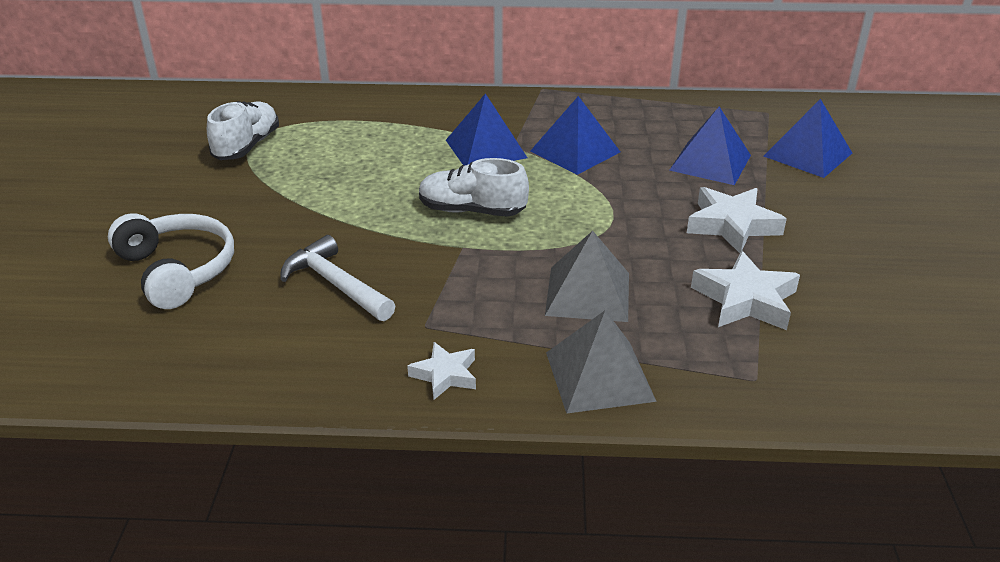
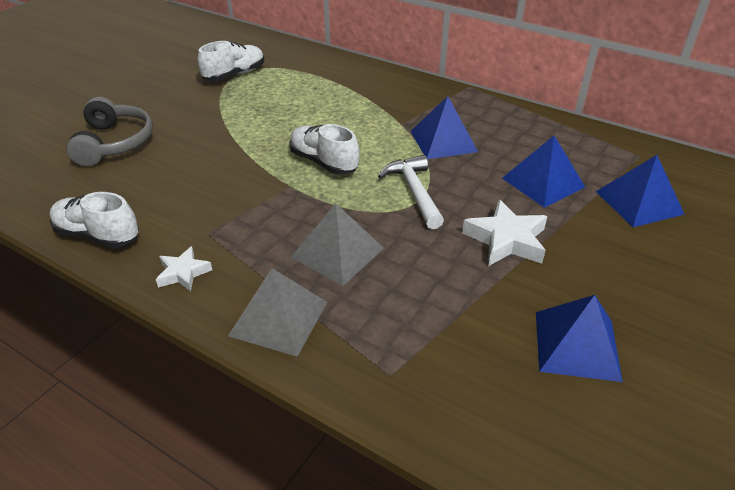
camera: 30 degrees right, 5 degrees up
(177, 270) = (114, 143): white headphones -> grey headphones
(290, 377) = (98, 235): none -> white shoe
(336, 284) = (187, 184): white hammer -> white hammer (414, 192)
(486, 149) = (381, 120): blue pyramid -> blue pyramid (576, 345)
(745, 300) = (452, 305): white star -> none

